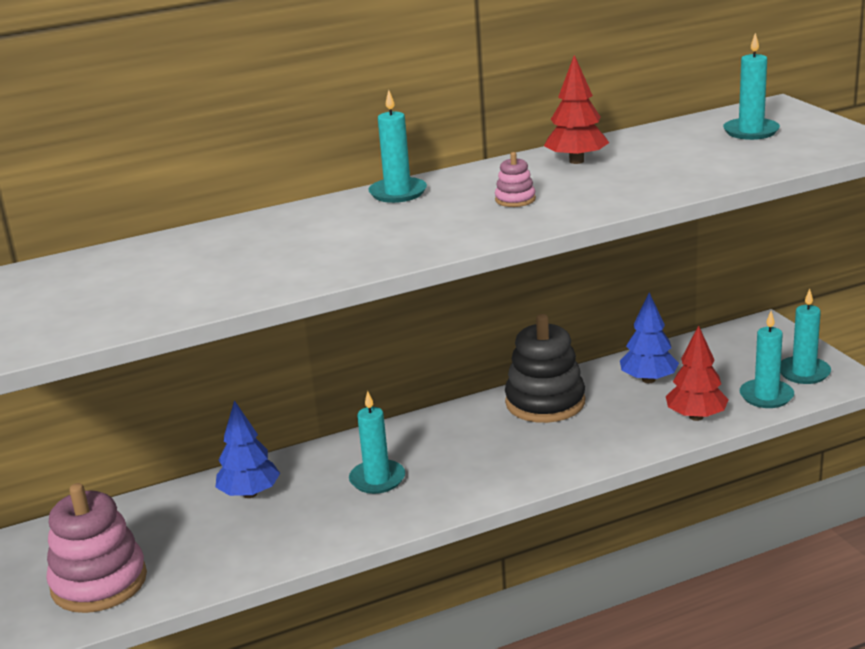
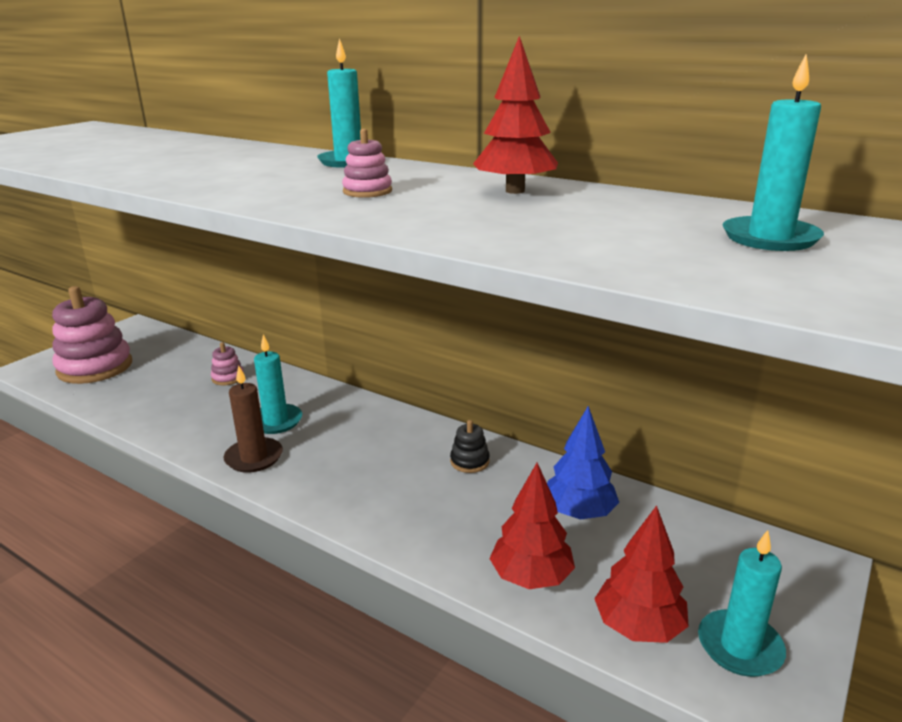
camera: 55 degrees right, 0 degrees up
(250, 493) = (228, 378): blue tree -> pink stacking toy
(429, 501) = (254, 457): none -> brown candle
(545, 402) = (469, 461): black stacking toy -> black stacking toy, size x0.44
(766, 396) = (638, 627): turquoise candle -> red tree

